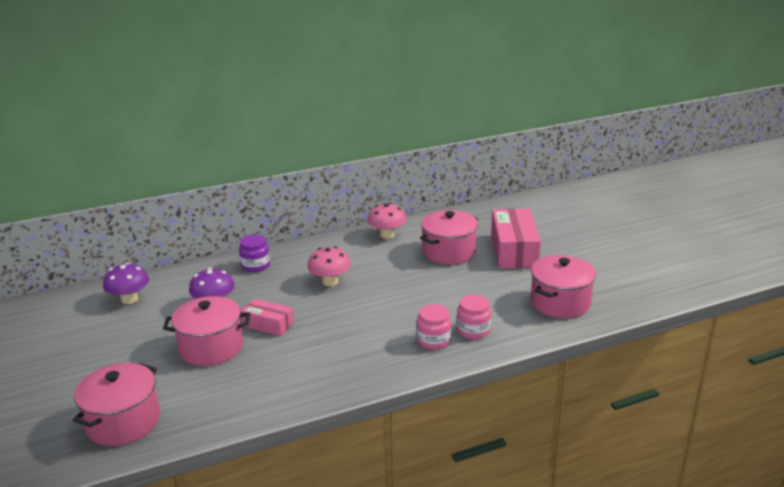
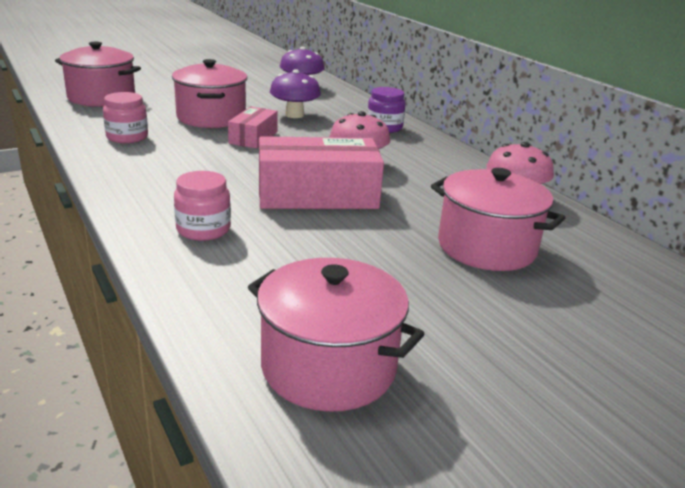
camera: 80 degrees right, 0 degrees up
(473, 330) = (228, 262): pink jar -> pink jar (127, 137)
(514, 250) = (534, 318): pink box -> pink box (317, 195)

